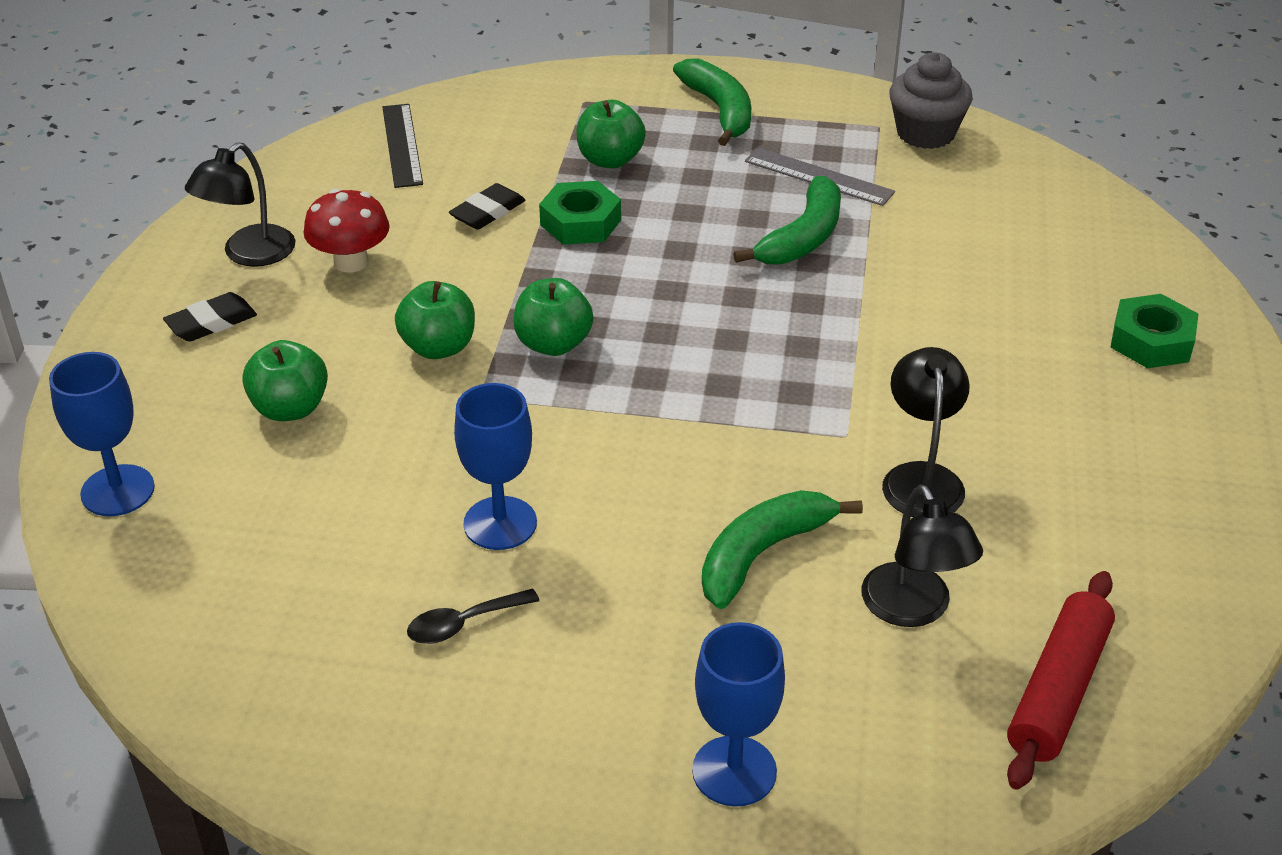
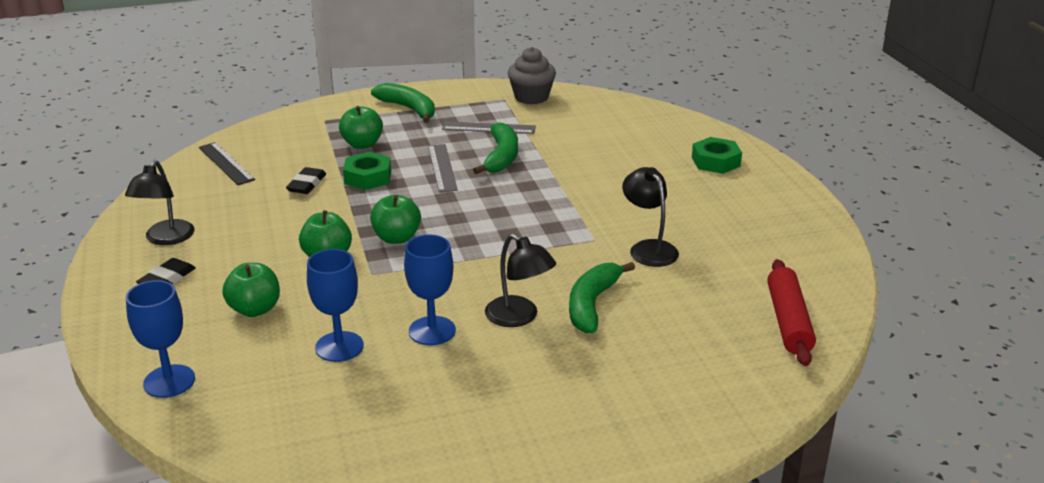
camera: 25 degrees left, 10 degrees down
(351, 262) = (238, 227): red mushroom -> none
(463, 624) = (448, 385): black spoon -> none
(699, 234) = (442, 167): none -> grey ruler
(734, 771) = (655, 407): blue goblet -> blue goblet (339, 347)
(913, 609) = (690, 307): black lamp -> black lamp (519, 317)

